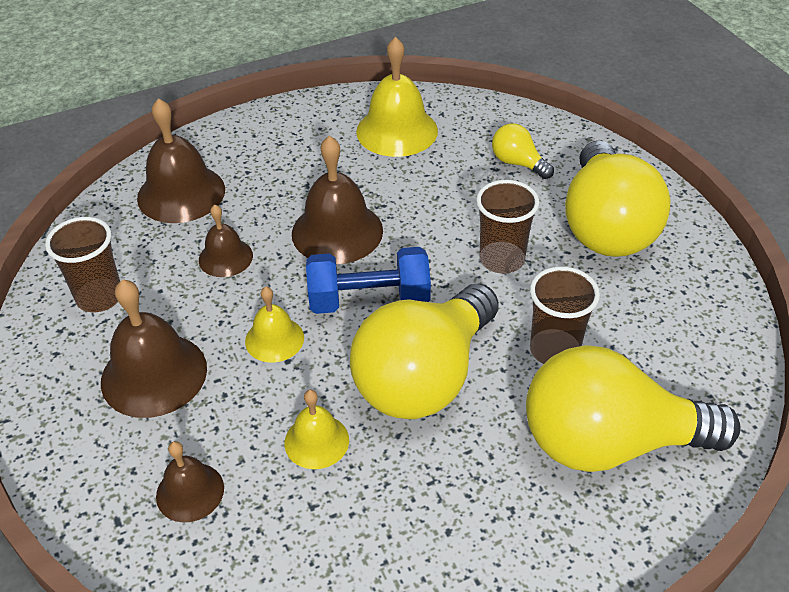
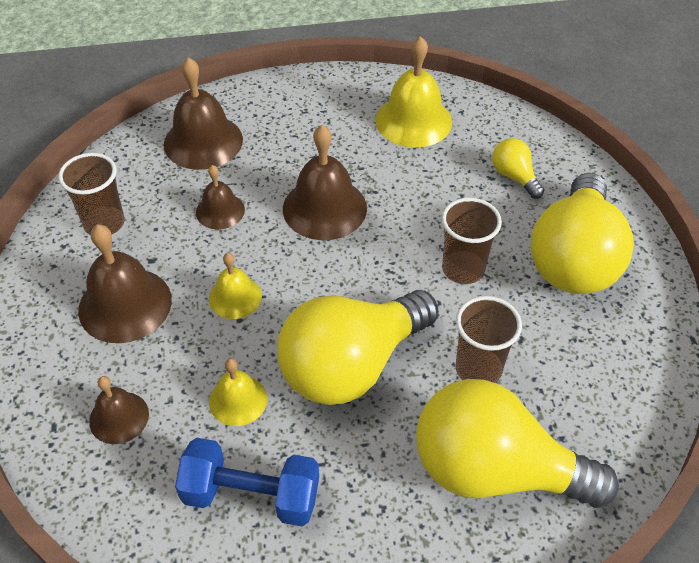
camera: 15 degrees right, 5 degrees up
(369, 300) = (329, 280): blue dumbbell -> blue dumbbell (251, 495)

